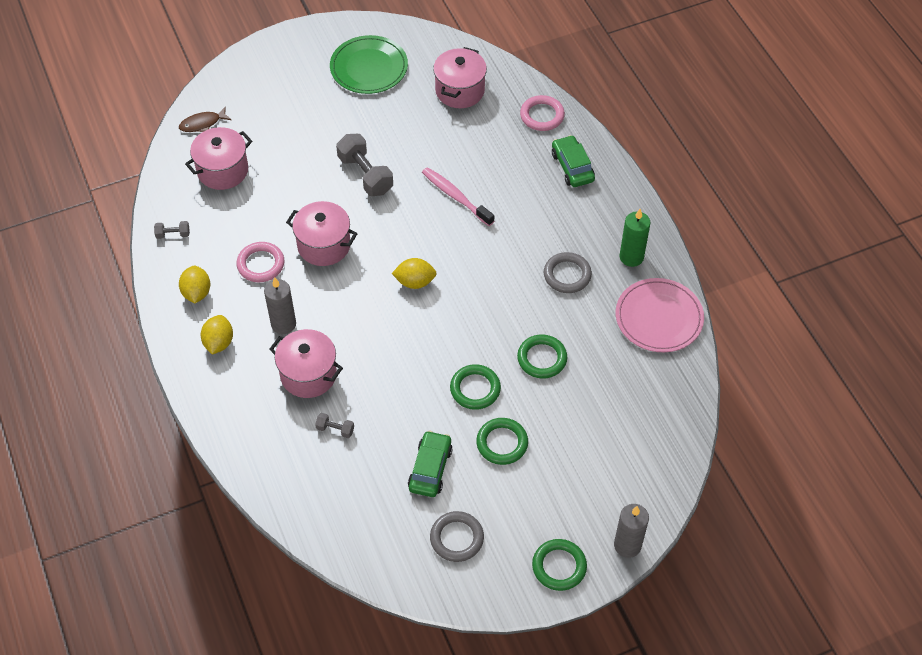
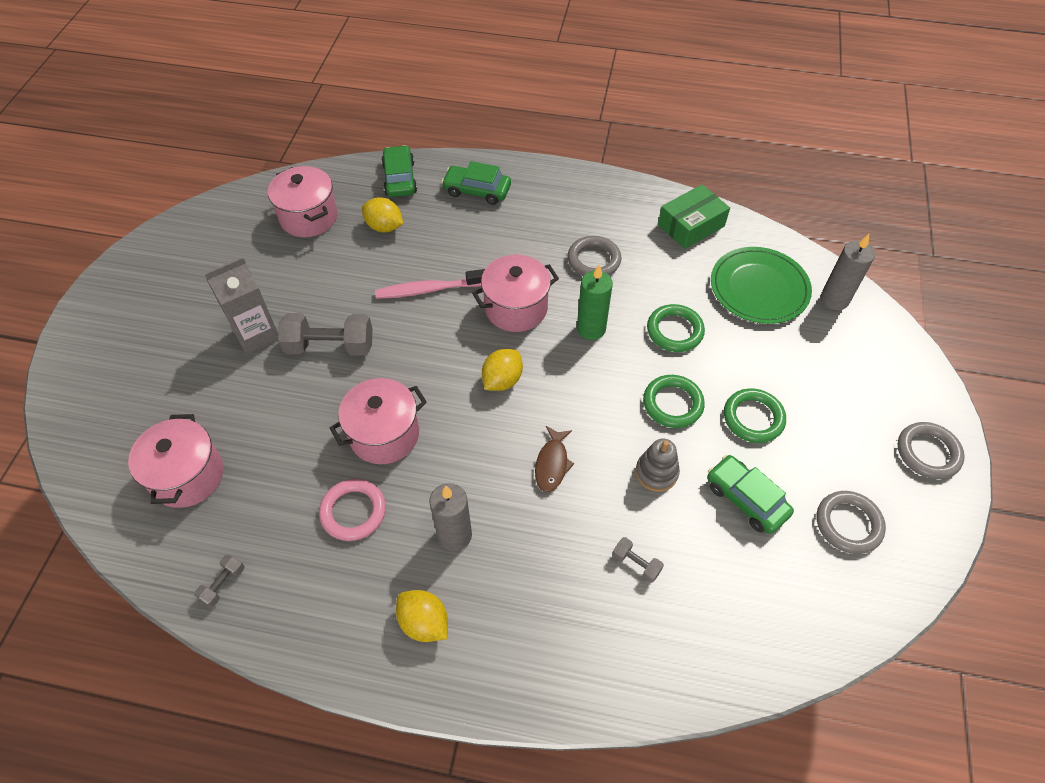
camera: 55 degrees left, 0 degrees up
(197, 293) = (332, 606): yellow lemon -> yellow lemon (384, 227)
(202, 124) = (101, 459): brown fish -> brown fish (552, 464)
(308, 374) = (543, 549): pink pot -> pink pot (516, 308)
(335, 429) = (636, 563): grey dumbbell -> grey dumbbell turned 75 degrees clockwise
(342, 132) = (256, 334): none -> grey carton
(369, 67) = (202, 268): green plate -> green plate (759, 288)
(411, 407) = (656, 472): none -> grey stacking toy
(542, 115) = (400, 178): pink ring -> green car
(559, 566) = (928, 453): green ring -> grey ring
(627, 545) = (929, 385): grey candle -> grey candle (834, 299)
(631, 257) = (611, 207): green candle -> green candle (591, 329)
(659, 317) = (691, 225): pink plate -> green box

